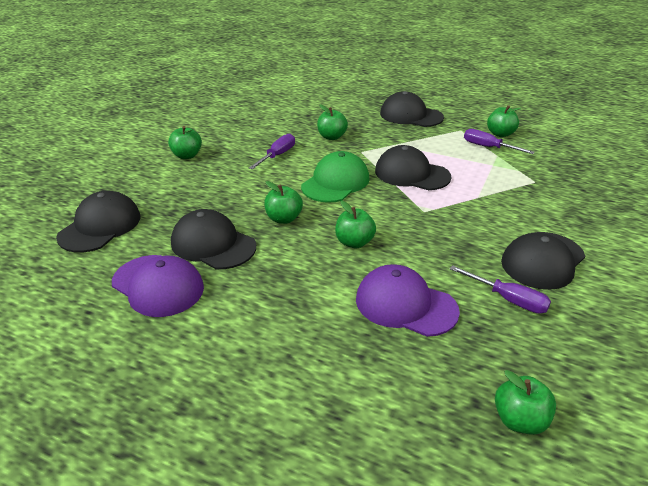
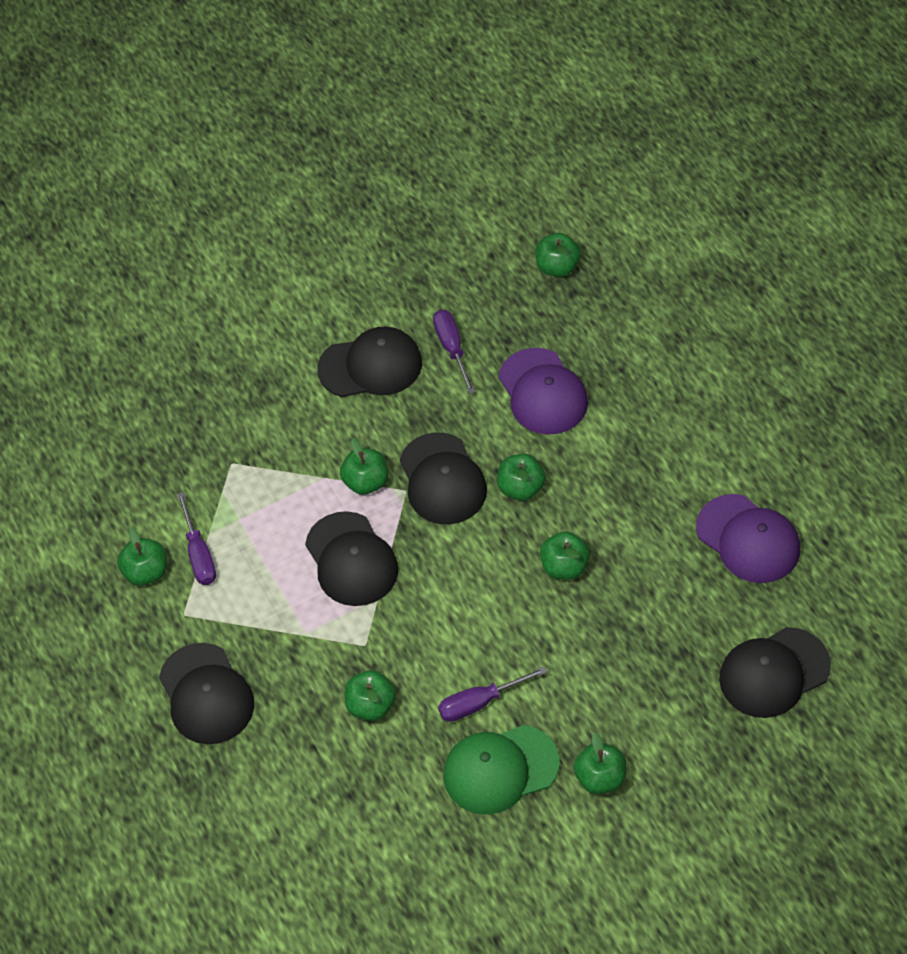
camera: 140 degrees left, 20 degrees up
(158, 285) = (748, 539): purple cap -> purple cap turned 150 degrees clockwise
(213, 244) = (665, 568): black cap -> black cap (442, 479)
(335, 182) = (455, 597): green cap -> green cap (500, 769)
(452, 205) = (366, 482): none -> green apple

